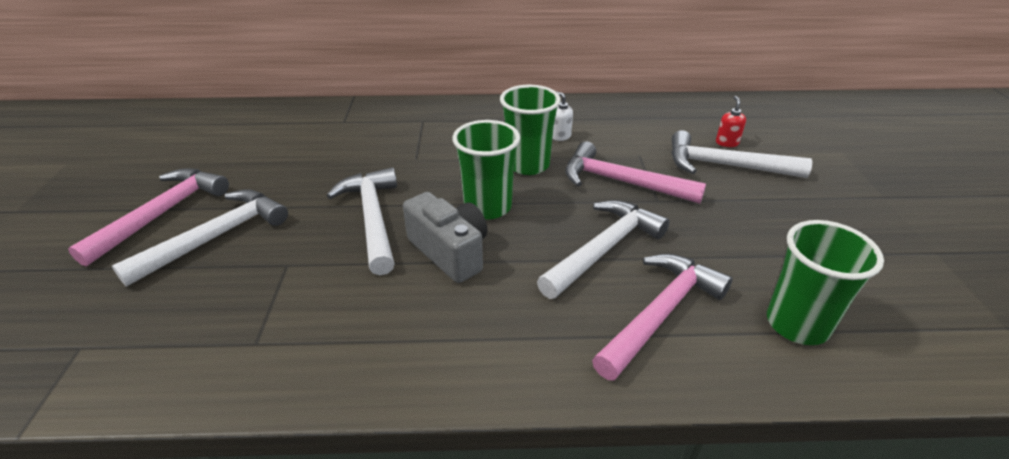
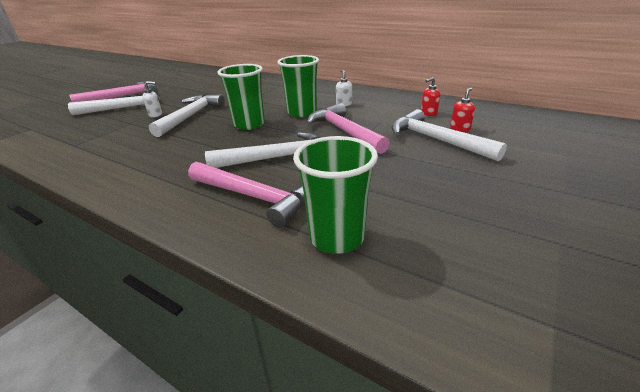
camera: 35 degrees right, 5 degrees down
(304, 234) = (156, 115): none -> white soap dispenser
(450, 252) = (199, 137): grey camera -> none
(660, 314) = (254, 197): pink hammer -> pink hammer turned 45 degrees clockwise
(671, 127) = (428, 113): none -> red soap dispenser

